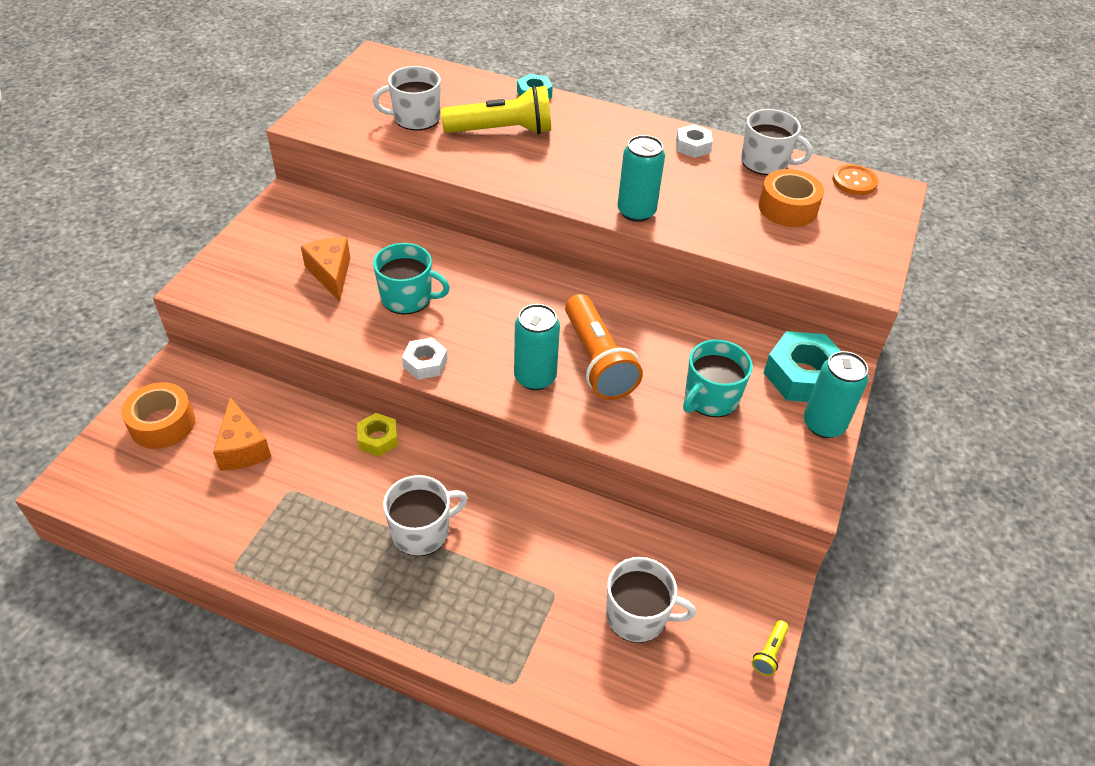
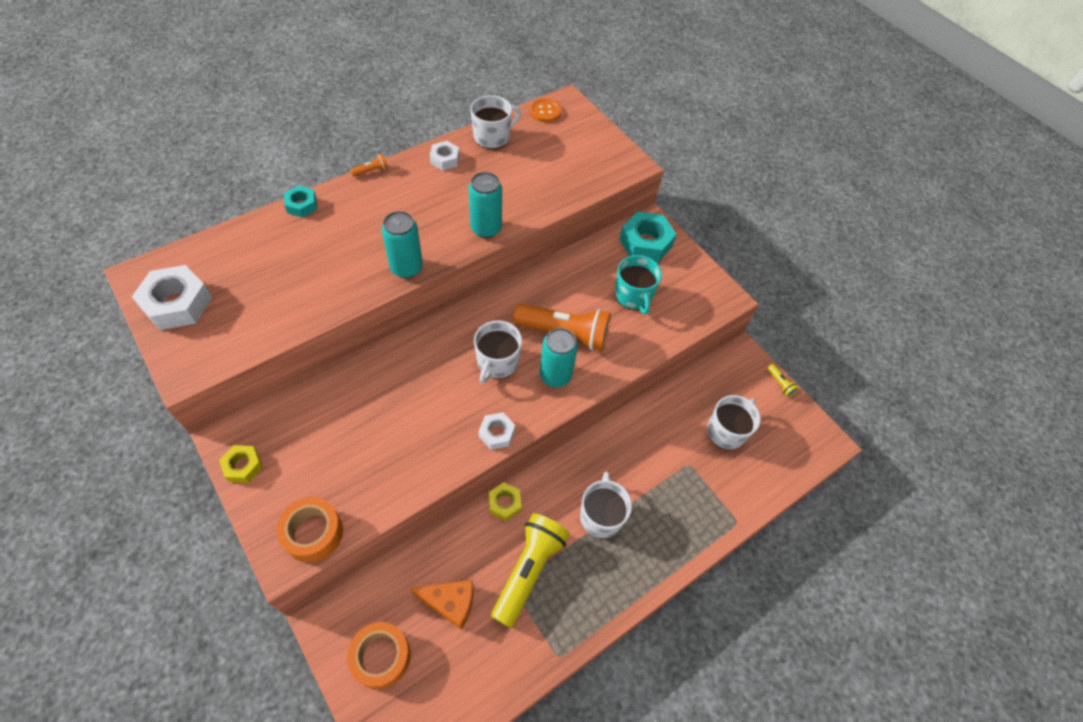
camera: 60 degrees left, 10 degrees up
(267, 220) = (243, 466): none -> yellow nut
(331, 274) = (353, 449): orange cheese -> none
(366, 86) = (177, 304): none -> white nut
(408, 297) = (421, 410): turquoise mug -> none
(415, 118) = (258, 293): white mug -> white mug (497, 362)
(502, 131) = (328, 249): yellow flashlight -> yellow flashlight (528, 570)
(621, 111) = (371, 171): none -> orange flashlight
(787, 208) = (543, 156): orange tape -> orange tape (313, 533)
(823, 424) = (686, 258): turquoise can -> turquoise can (406, 268)

